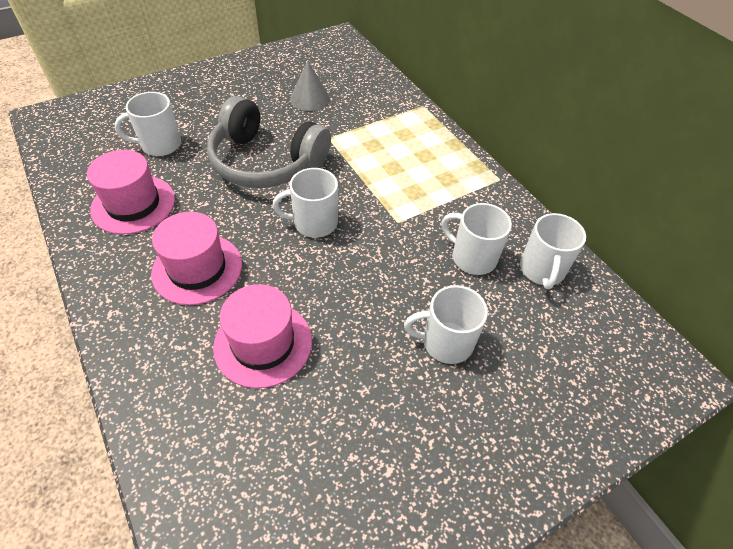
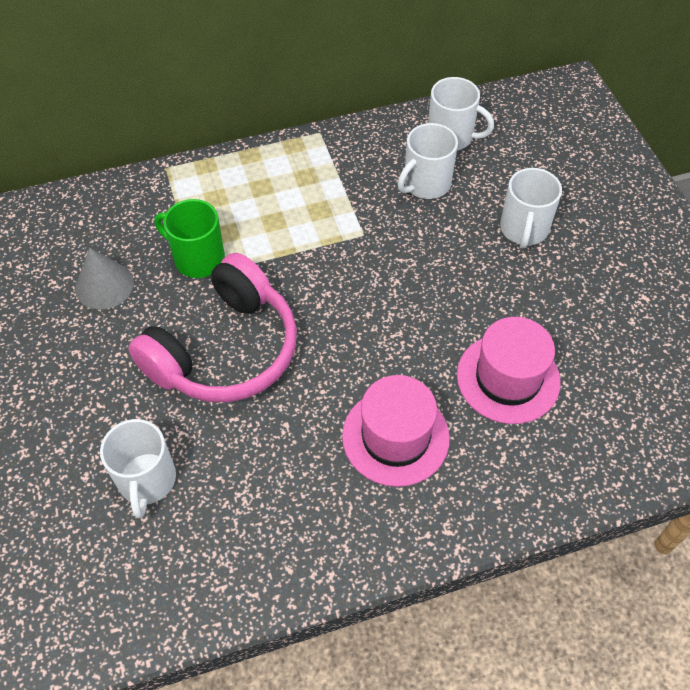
camera: 75 degrees left, 5 degrees up
(133, 204) = (266, 512): pink hat -> none
(266, 162) = (225, 350): grey headphones -> pink headphones
(314, 223) = (347, 312): white mug -> none
(344, 135) = (197, 258): none -> green mug

